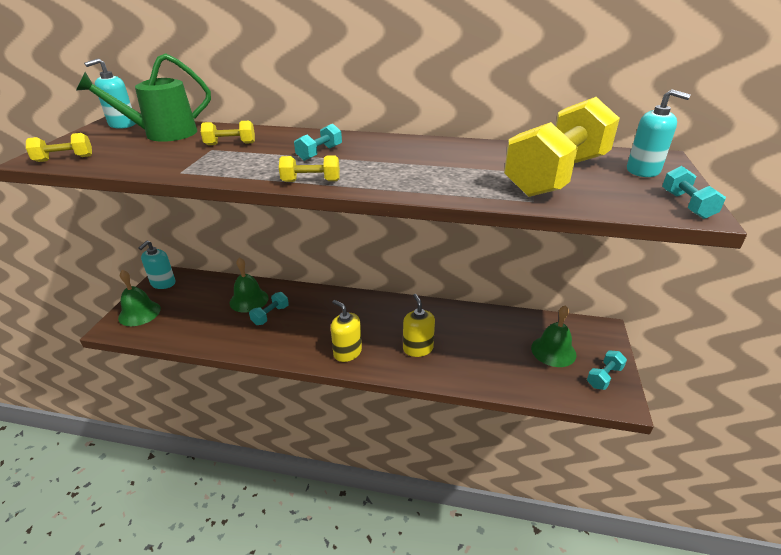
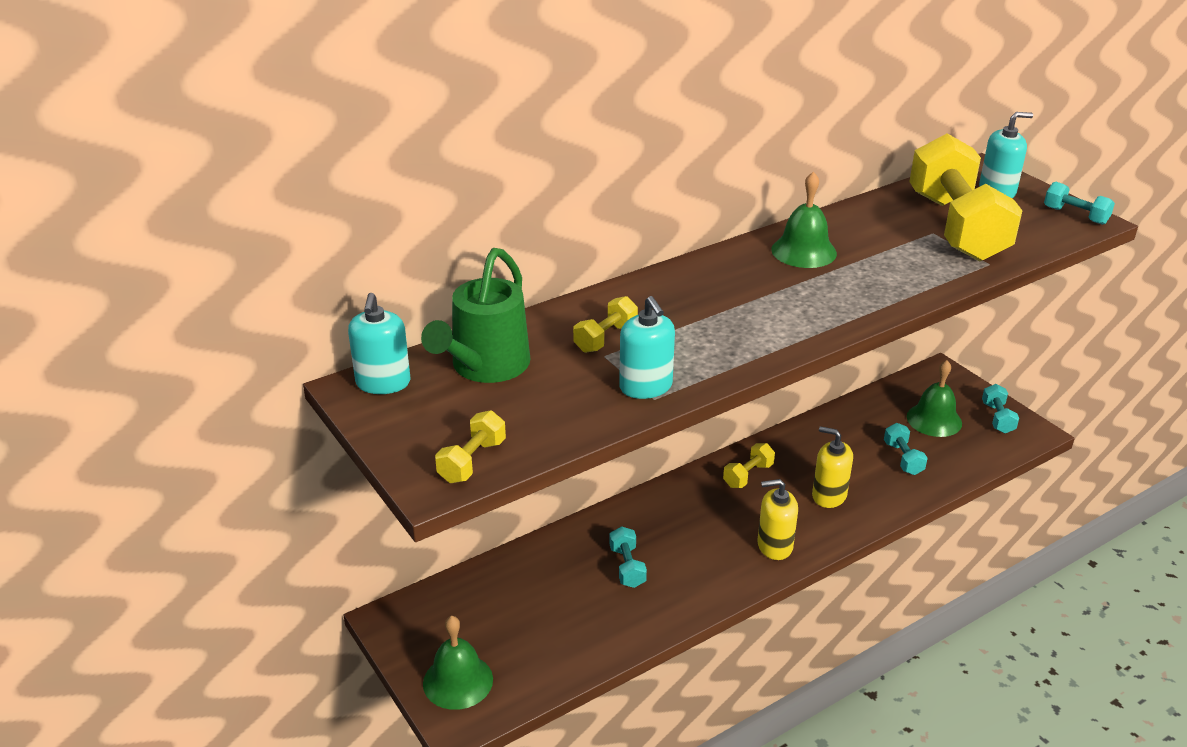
camera: 45 degrees left, 0 degrees up
(163, 283) = (409, 628): turquoise soap dispenser -> turquoise soap dispenser (646, 387)
(249, 300) = (568, 569): green bell -> green bell (804, 251)
(311, 181) = (798, 337): yellow dumbbell -> yellow dumbbell (748, 475)
(319, 153) = (725, 301): turquoise dumbbell -> turquoise dumbbell (903, 458)

